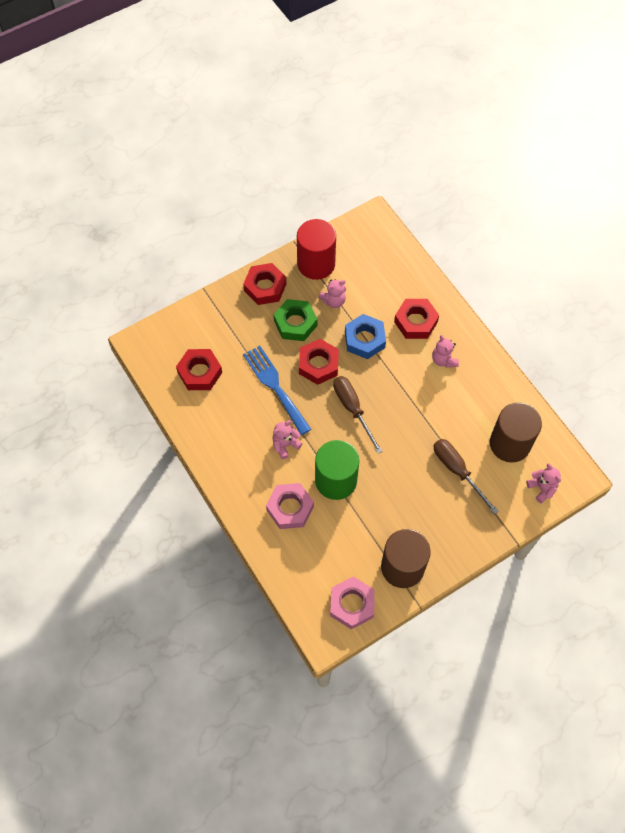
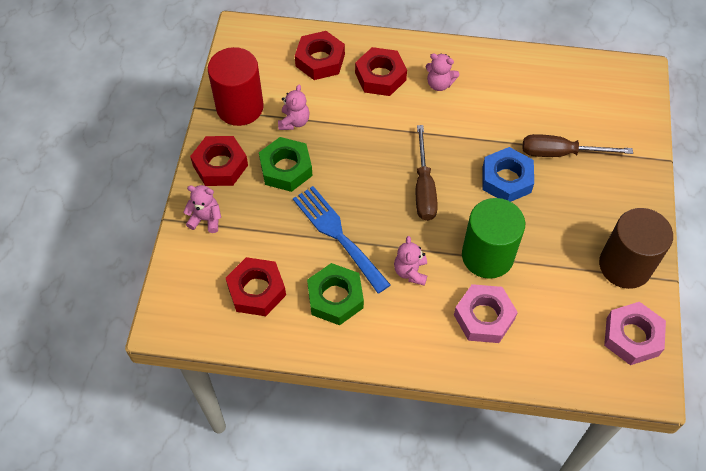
camera: 50 degrees left, 5 degrees down
(231, 417) = (335, 298): none -> green nut
(275, 386) = (337, 234): blue fork -> blue fork turned 45 degrees clockwise
(318, 364) = (349, 182): red nut -> red nut (320, 60)
(352, 409) = (424, 188): brown screwdriver -> brown screwdriver turned 105 degrees counterclockwise
(364, 339) = (360, 127): blue nut -> blue nut (506, 179)
(510, 443) = (567, 96): brown cylinder -> none
(542, 488) = (630, 105): pink teddy bear -> pink teddy bear (206, 219)

